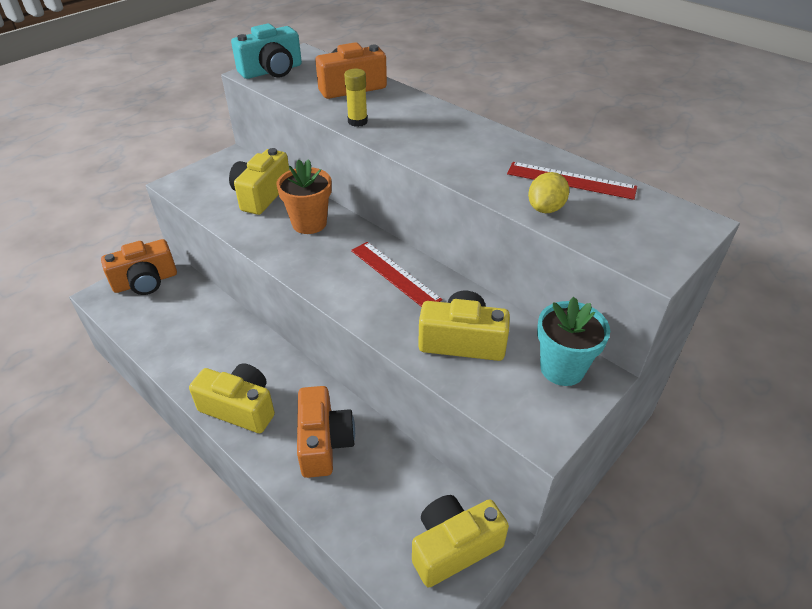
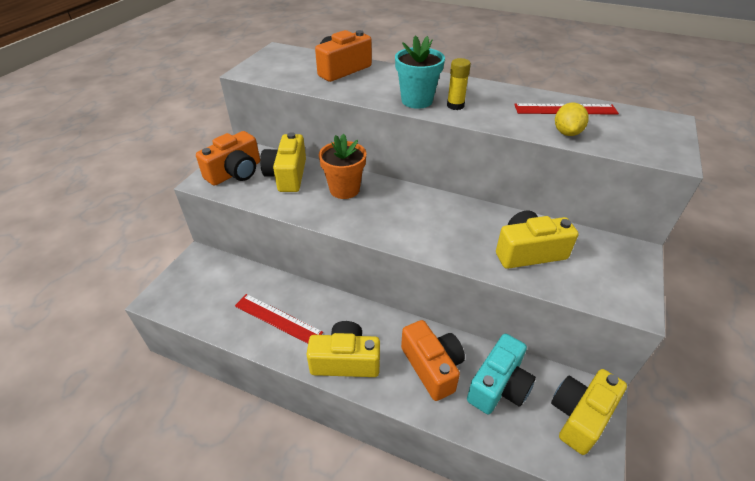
camera: 20 degrees left, 0 degrees up
(145, 281) = (193, 276): orange camera -> orange camera (235, 172)
(272, 71) = (264, 67): turquoise camera -> turquoise camera (499, 386)
(357, 122) = (370, 95): yellow glue stick -> yellow glue stick (455, 105)
(395, 274) = (441, 214): red ruler -> red ruler (278, 319)
(562, 368) = (611, 253): turquoise flower pot -> turquoise flower pot (417, 101)

